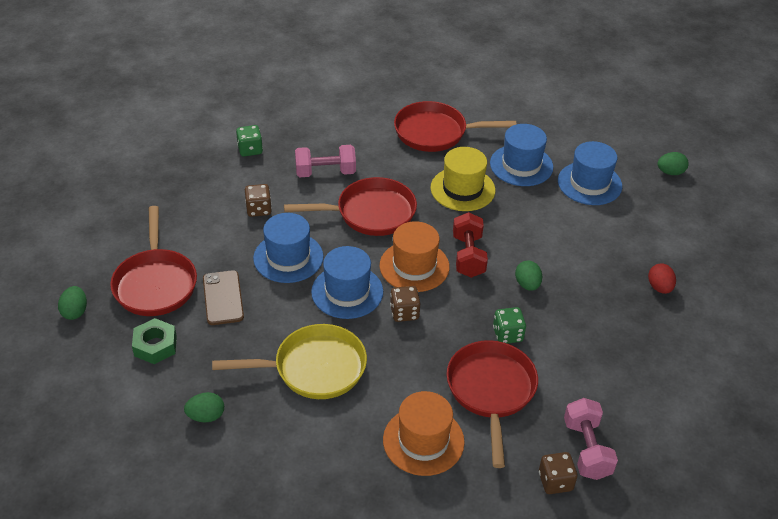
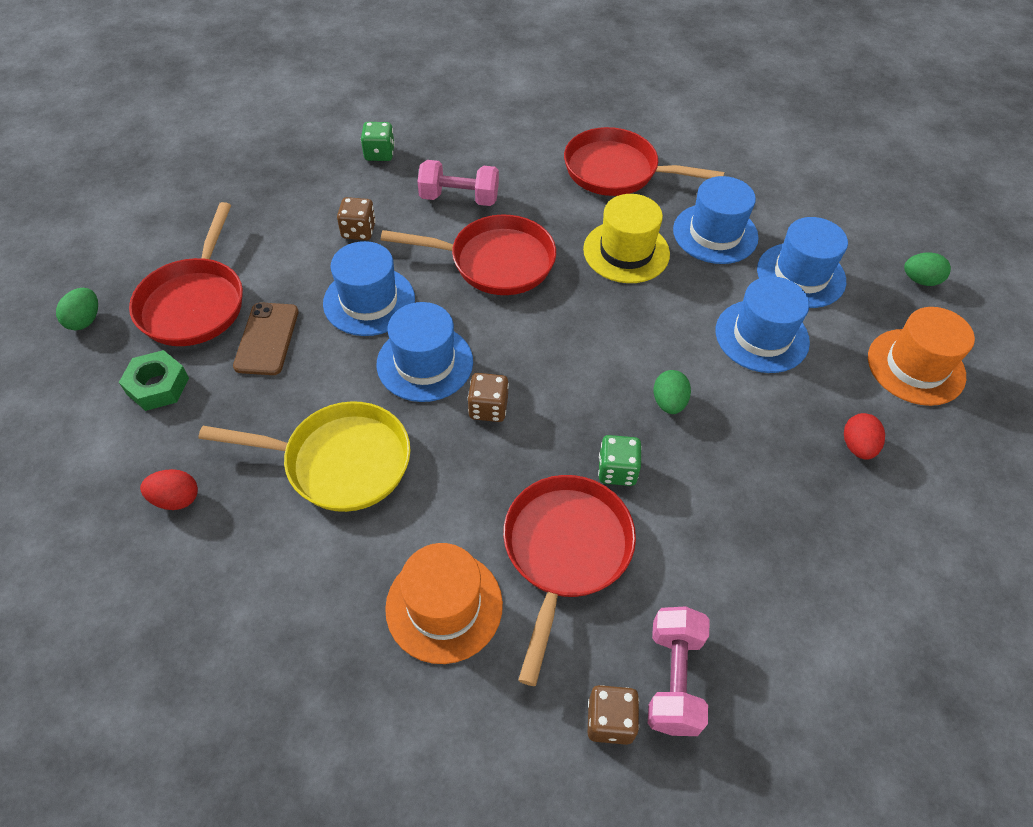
camera: 15 degrees right, 10 degrees up
(206, 416) = (176, 499): green egg -> red egg
(414, 266) = (525, 345): orange hat -> orange hat (915, 367)
(468, 256) = (602, 345): red dumbbell -> none
(576, 229) = (761, 336): none -> blue hat

